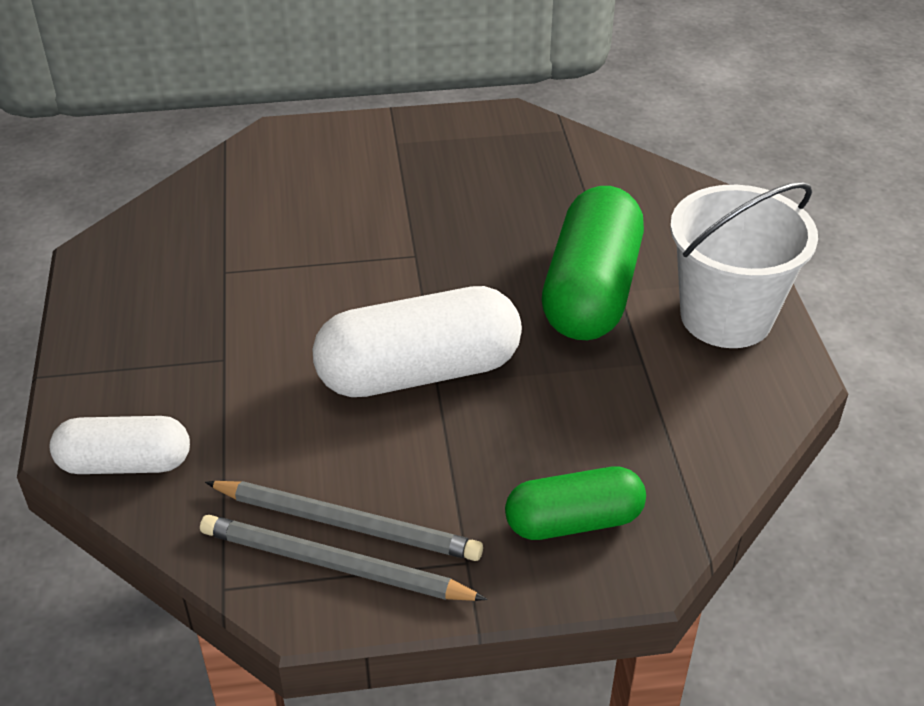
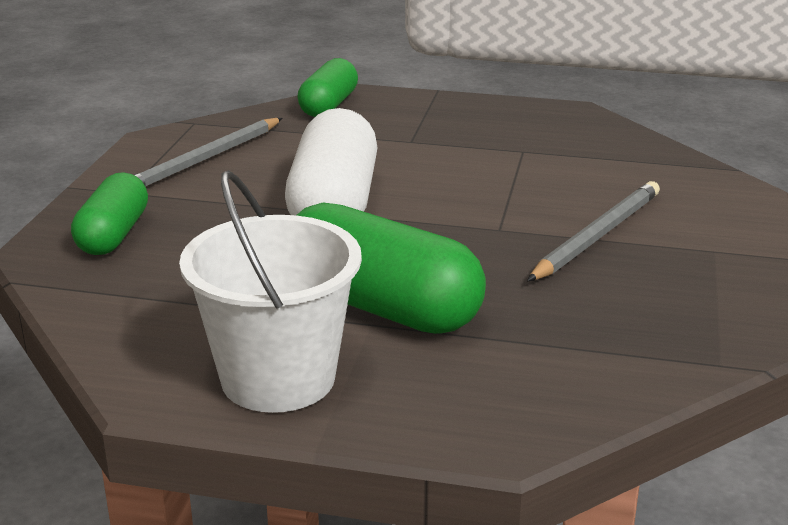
camera: 110 degrees right, 15 degrees down
(125, 463) = (329, 106): white capsule -> green capsule
(334, 565) = (174, 152): grey pencil -> grey pencil (597, 236)

